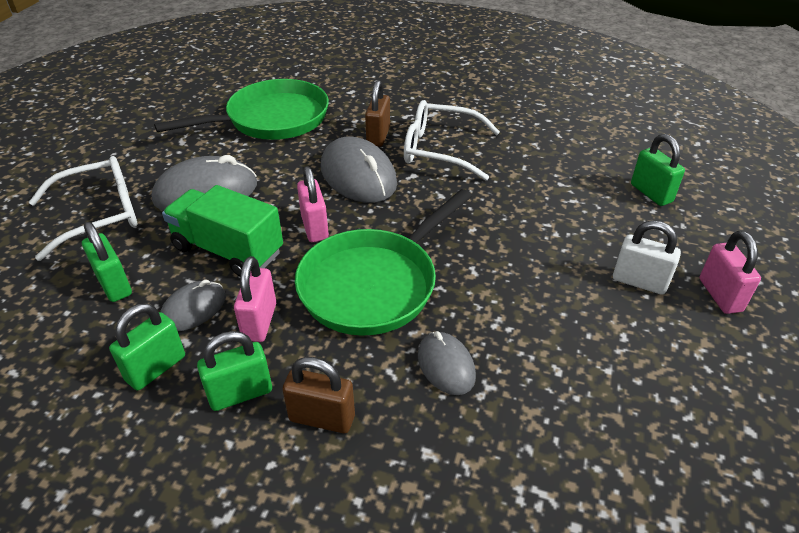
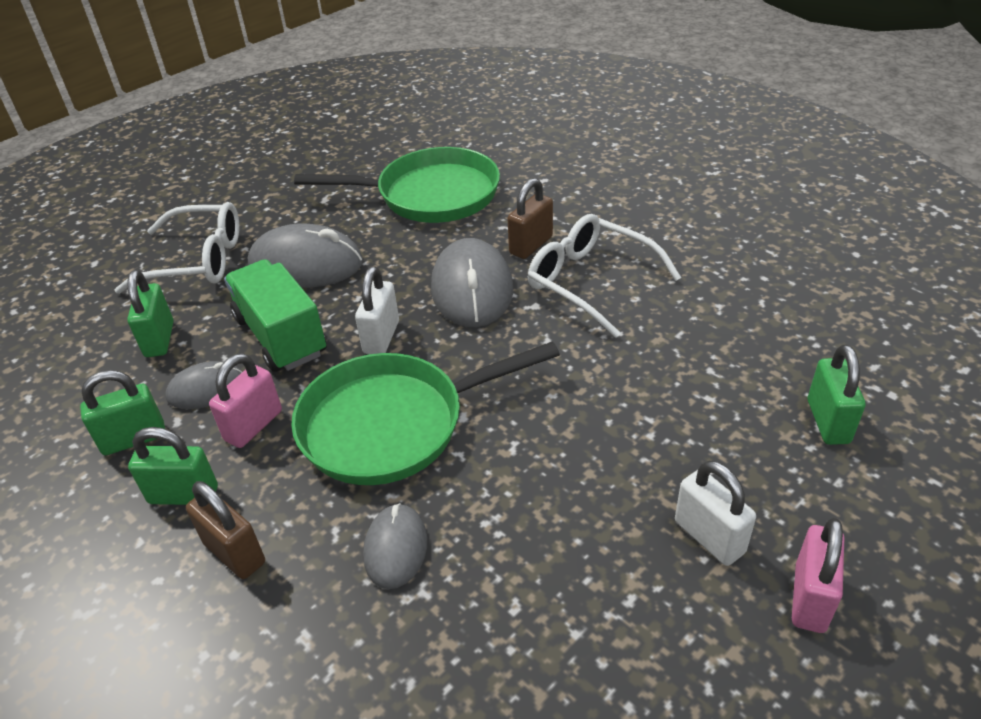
camera: 30 degrees right, 0 degrees up
(314, 227) = (381, 337): pink padlock -> white padlock

